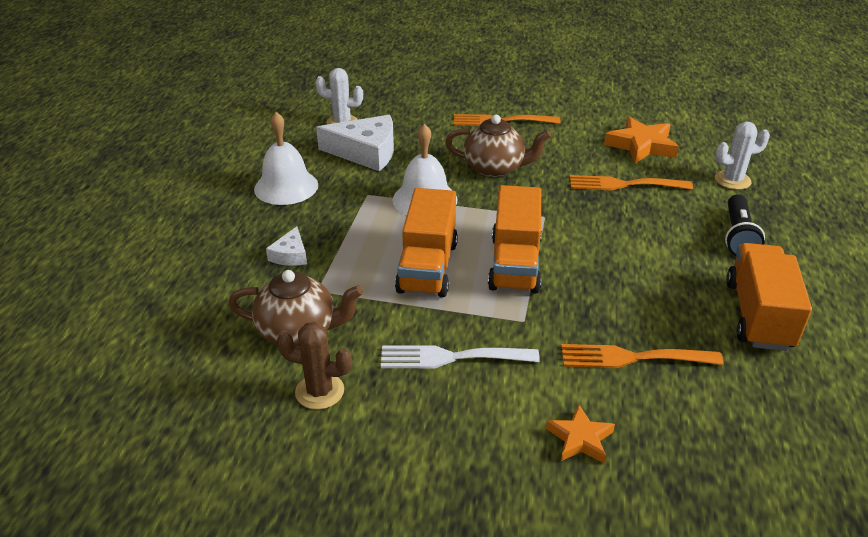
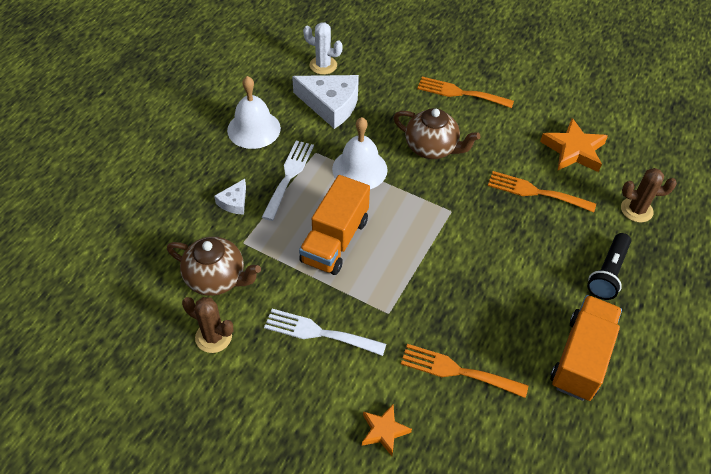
camera: 15 degrees right, 15 degrees up
(346, 220) = (289, 176): none -> white fork
(514, 264) = (405, 255): orange truck -> none
(732, 180) = (636, 210): white cactus -> brown cactus

